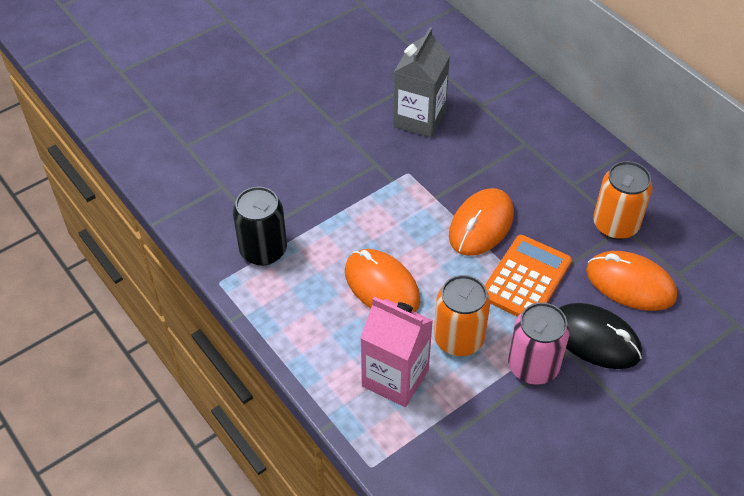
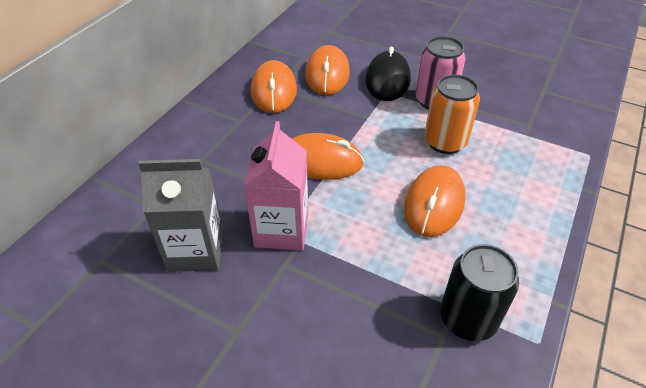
camera: 115 degrees left, 5 degrees down
(395, 378) = (511, 165): pink carton -> pink carton (281, 229)
(526, 279) = (360, 122): orange calculator -> none
(615, 225) = (274, 90): orange can -> orange mouse

